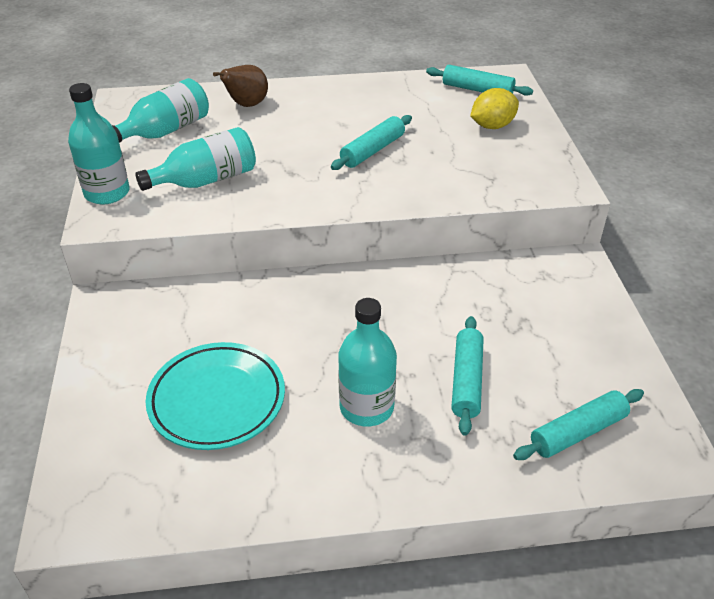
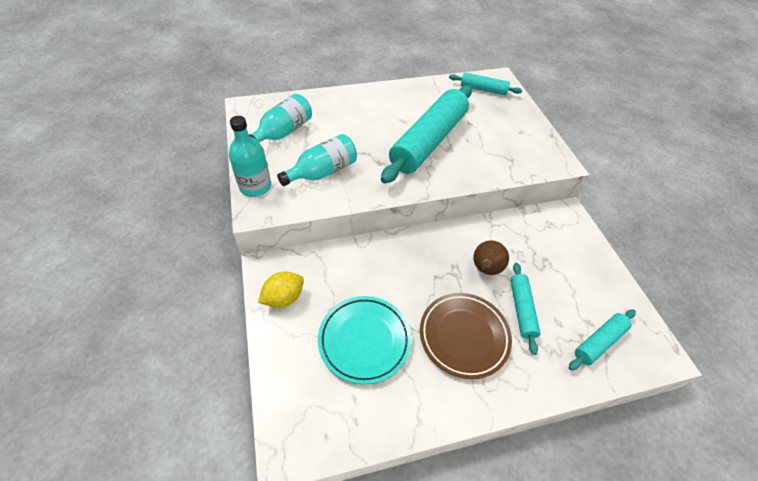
camera: 10 degrees left, 10 degrees up
(246, 105) = (334, 108): brown pear -> brown pear (485, 269)
(366, 407) = (464, 336): turquoise bottle -> brown plate
(372, 150) = (428, 141): turquoise rolling pin -> turquoise rolling pin, size x2.08
(492, 126) = (500, 118): yellow lemon -> yellow lemon (284, 298)

